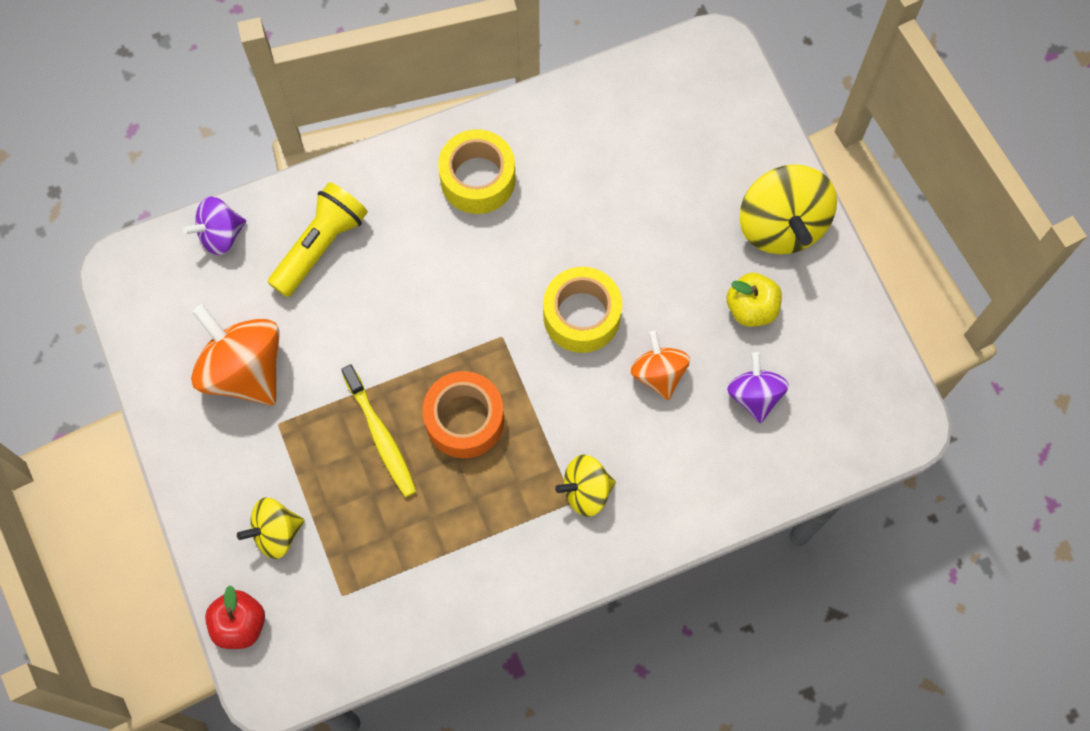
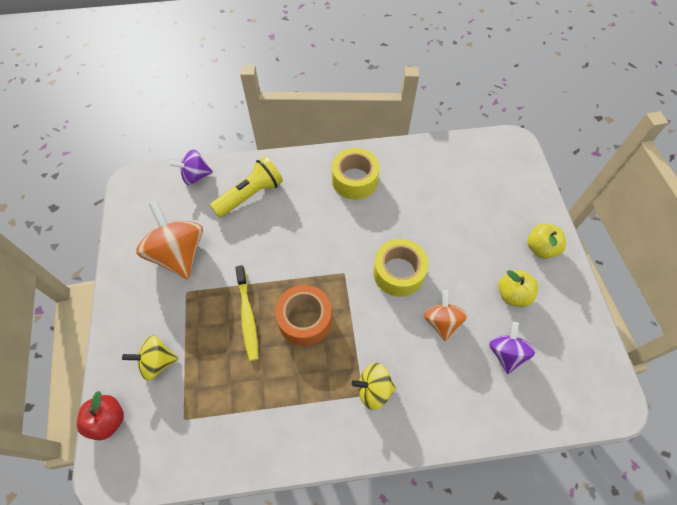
camera: 15 degrees right, 10 degrees down
(781, 225) = (540, 248): yellow spinning top -> yellow apple

